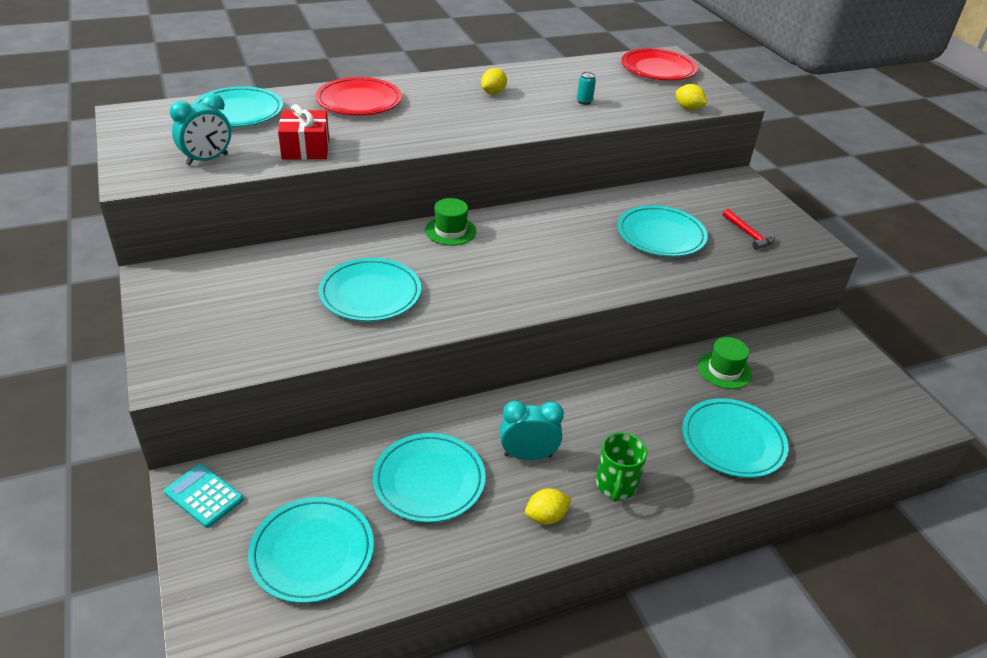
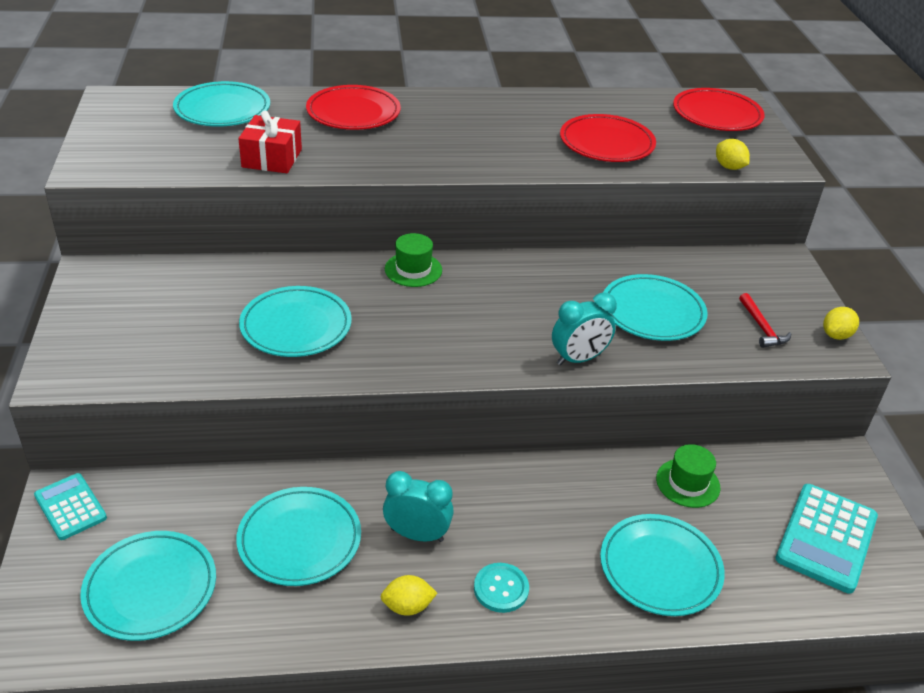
camera: 15 degrees right, 0 degrees up
(207, 160) = (167, 158): turquoise clock -> turquoise clock (578, 359)
(493, 92) = (506, 120): yellow lemon -> yellow lemon (836, 335)
(584, 101) = (606, 143): turquoise can -> red plate
(616, 485) = (501, 589): green mug -> turquoise button
(843, 392) = (826, 538): none -> turquoise calculator

